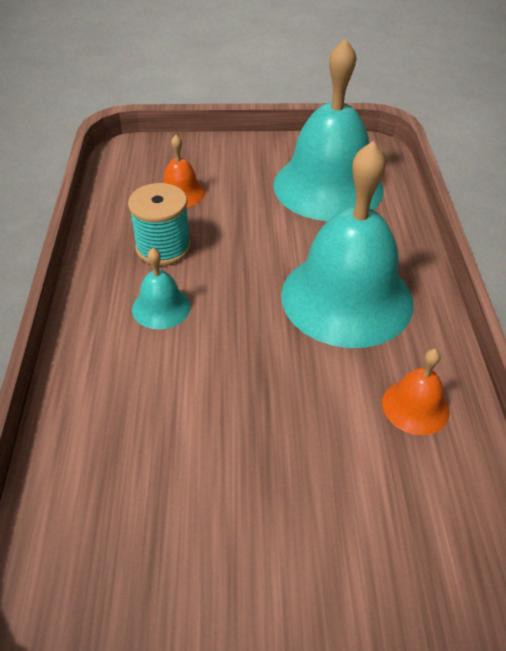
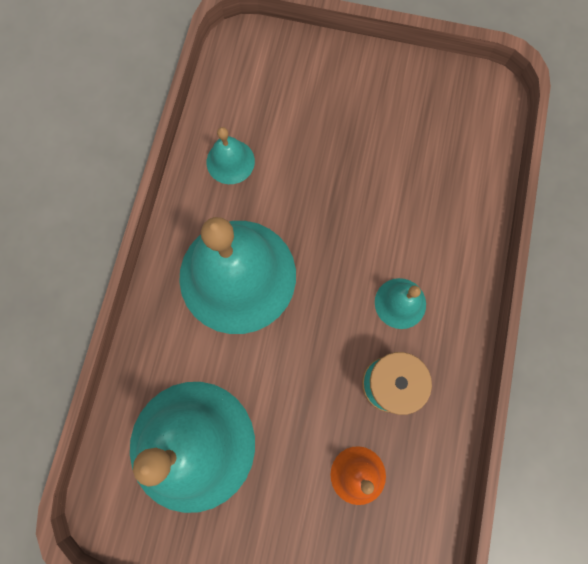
camera: 165 degrees left, 30 degrees up
(415, 406) = (230, 161): orange bell -> turquoise bell

